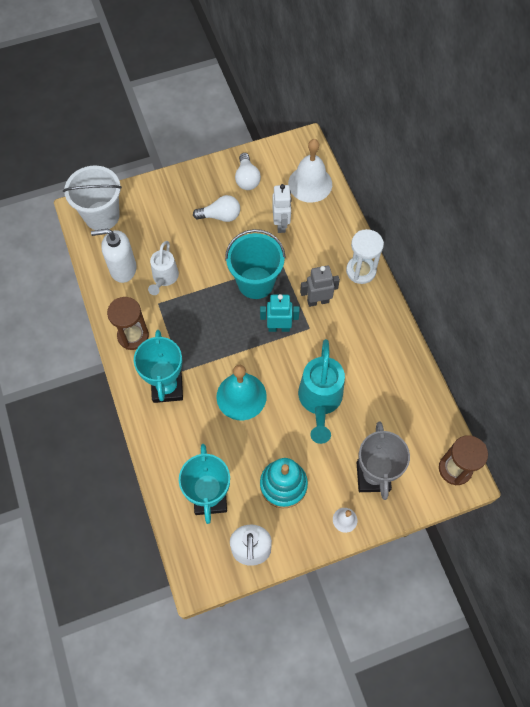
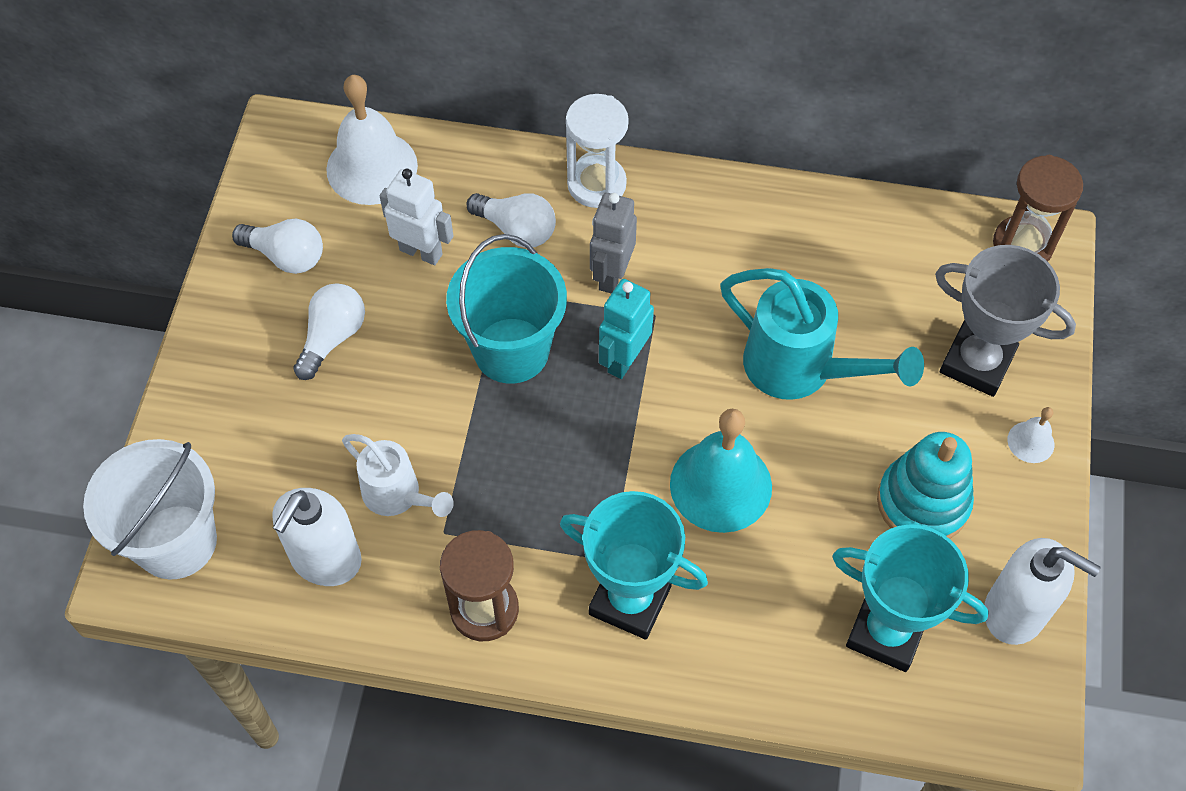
camera: 60 degrees left, 5 degrees down
(316, 253) = (516, 230): none -> white light bulb

